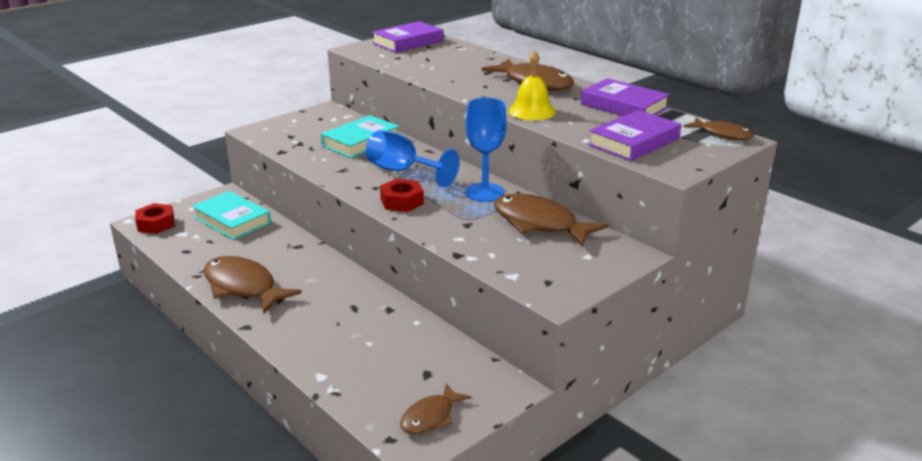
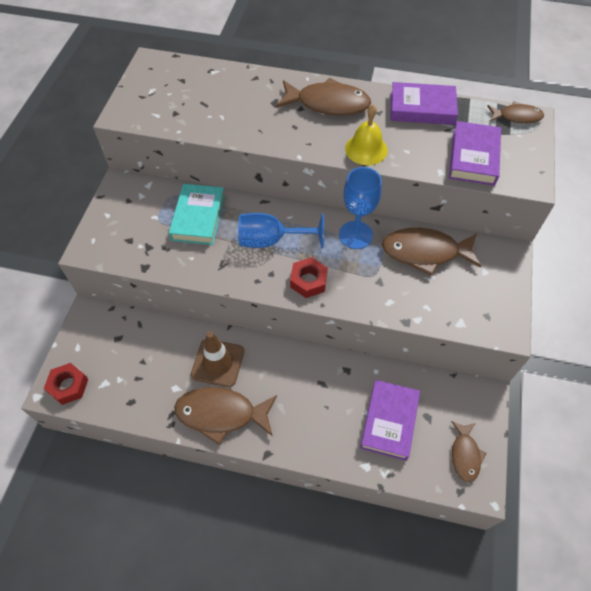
camera: 35 degrees left, 30 degrees up
(232, 220) = (130, 342): turquoise book -> none
(282, 258) = (218, 363): none -> brown traffic cone
(408, 42) = (157, 82): purple book -> purple book (389, 421)

